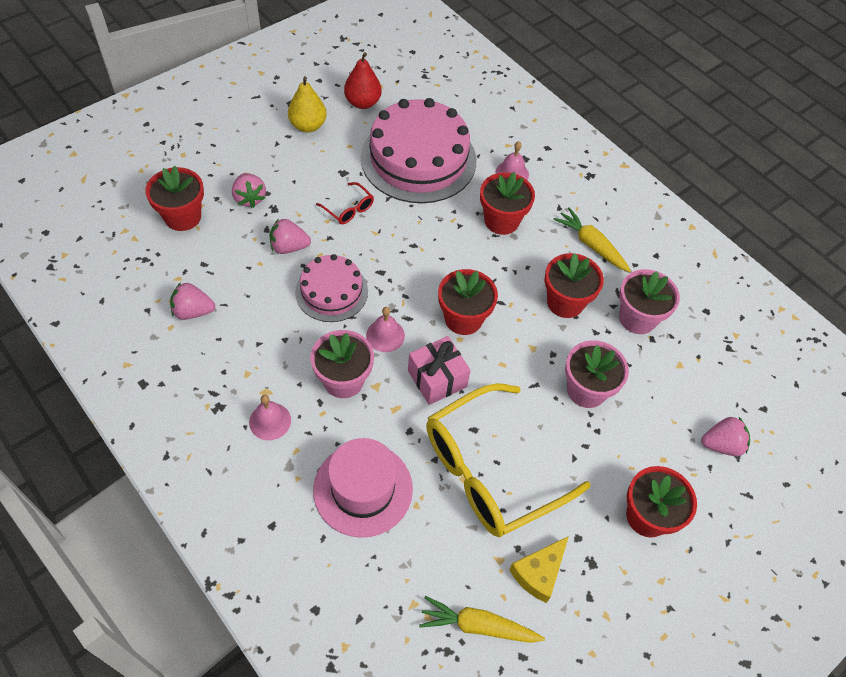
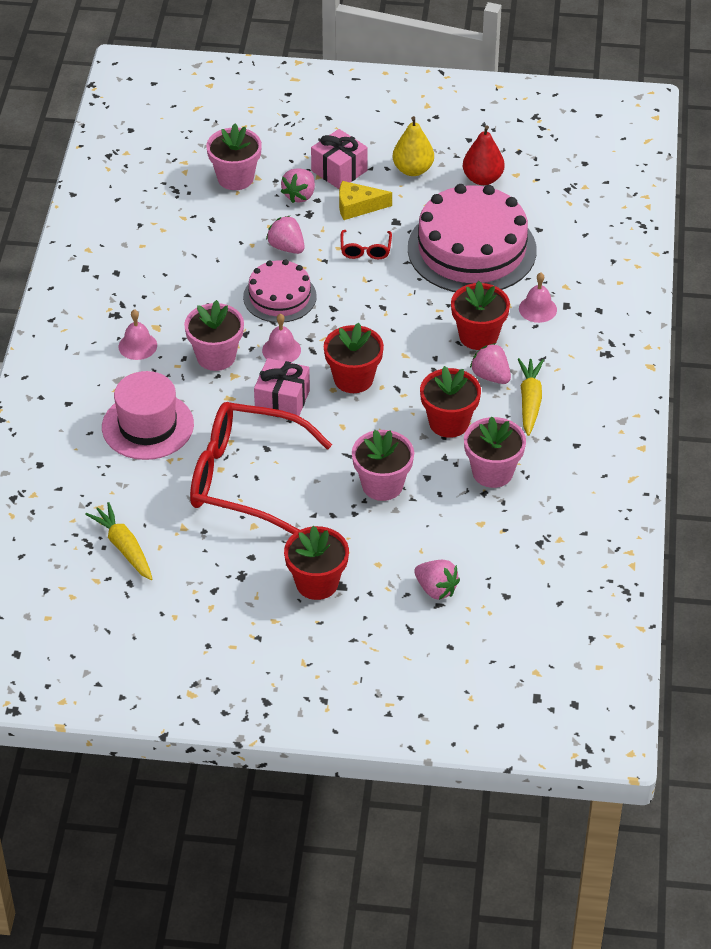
camera: 50 degrees right, 10 degrees down
(183, 217) = (235, 178): red flower pot -> pink flower pot
(193, 311) = (168, 245): pink strawberry -> pink strawberry (491, 376)
(256, 160) = (339, 171): none -> pink gift
(491, 470) = (246, 478): yellow glasses -> red glasses
(539, 572) = (199, 553): yellow cheese -> yellow cheese (357, 206)

